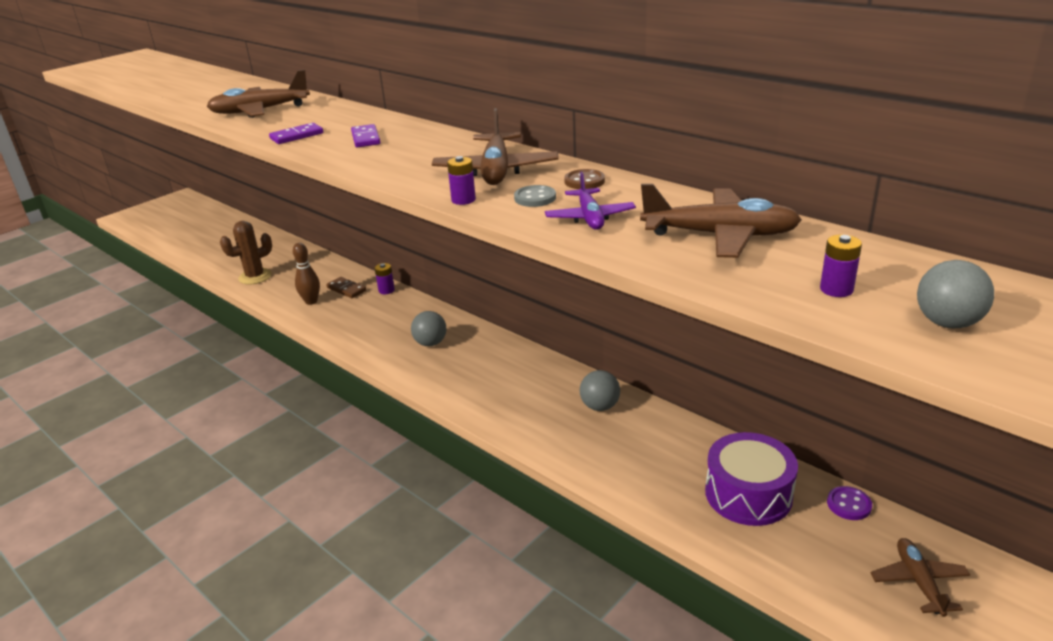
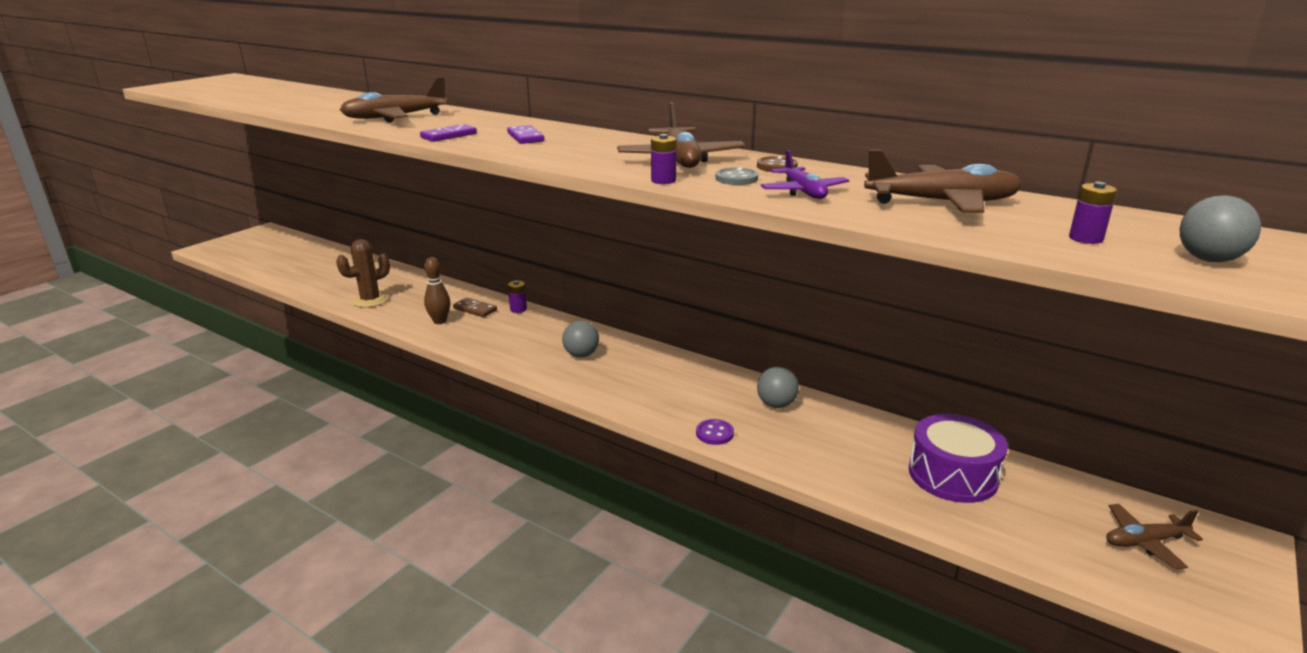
camera: 10 degrees left, 5 degrees down
(849, 504) = (1051, 478): purple button -> purple button (714, 433)
(918, 582) = (1145, 542): brown plane -> brown plane turned 90 degrees counterclockwise

